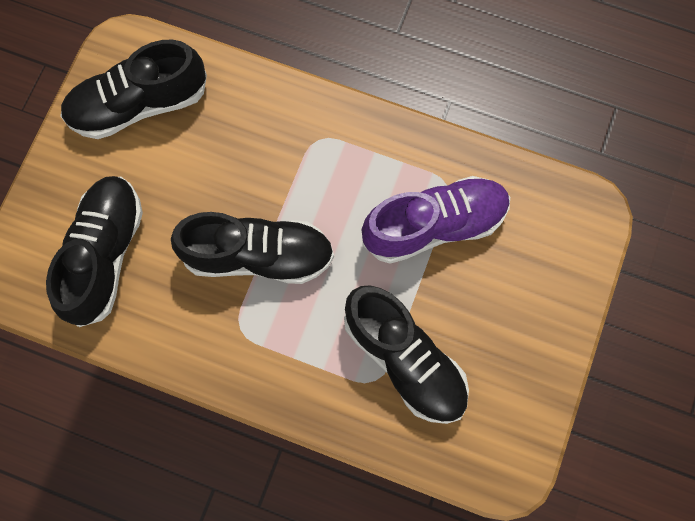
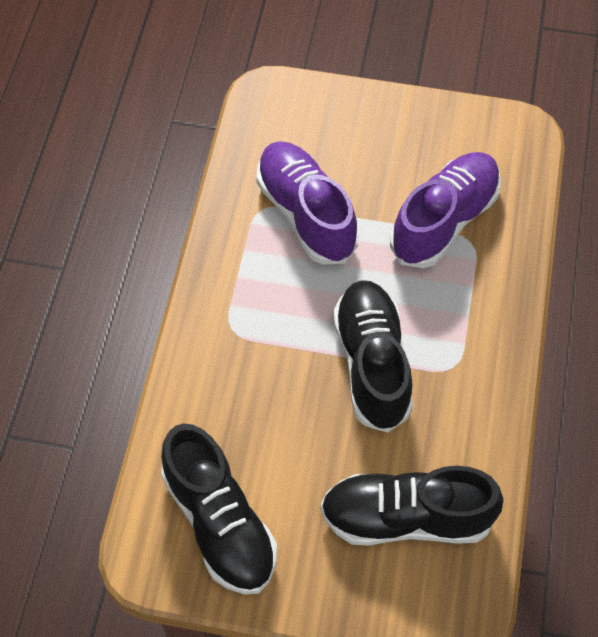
camera: 100 degrees left, 15 degrees down
(405, 359) = (444, 221): black shoe -> purple shoe

